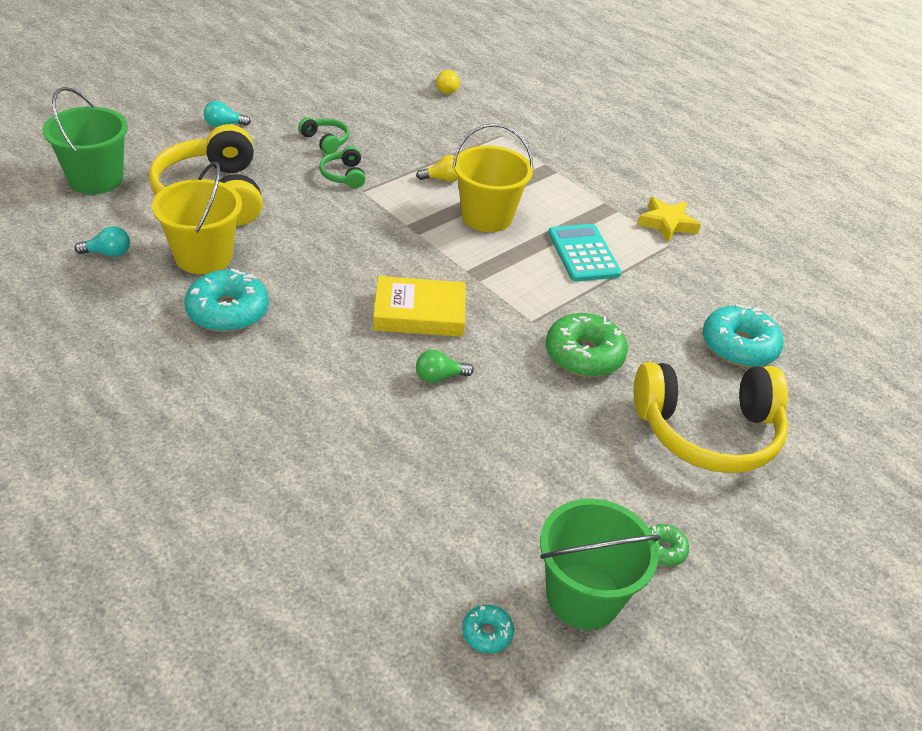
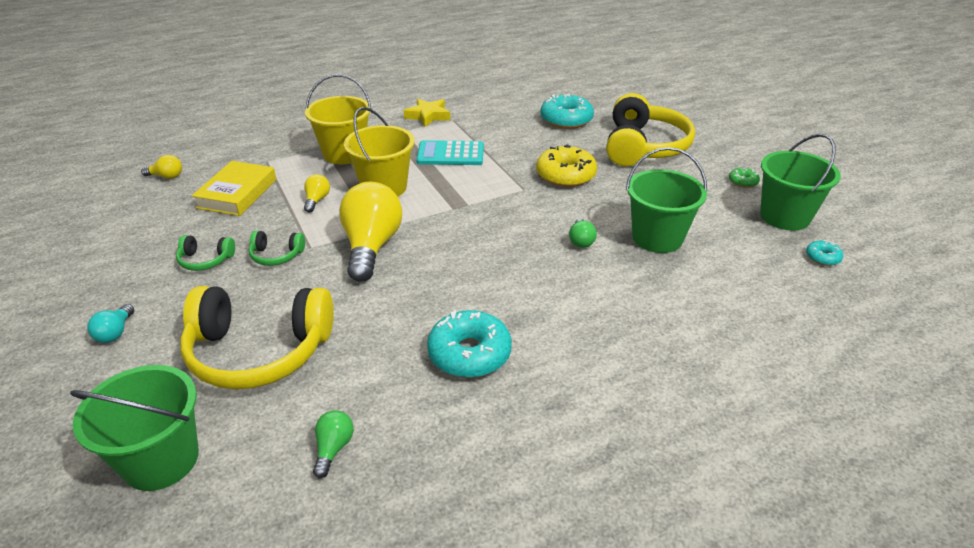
camera: 70 degrees left, 5 degrees down
(108, 253) = (333, 448): turquoise light bulb -> green light bulb
(203, 256) = (372, 366): yellow bucket -> yellow bucket (344, 154)
(325, 141) = (205, 260): green headphones -> green headphones turned 150 degrees counterclockwise
(376, 227) = (371, 247): none -> yellow light bulb
(419, 313) = (501, 239): yellow book -> yellow book (237, 193)
(471, 447) = (657, 238): none -> green bucket
(584, 355) = (565, 175): green donut -> yellow donut

